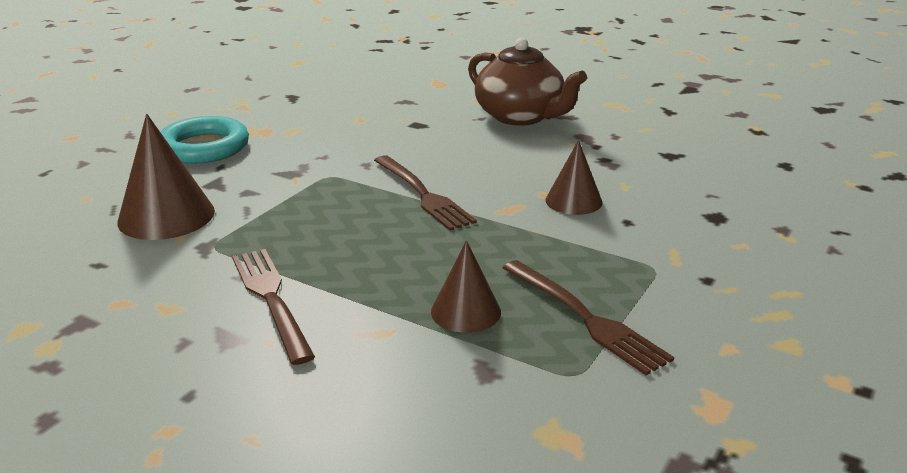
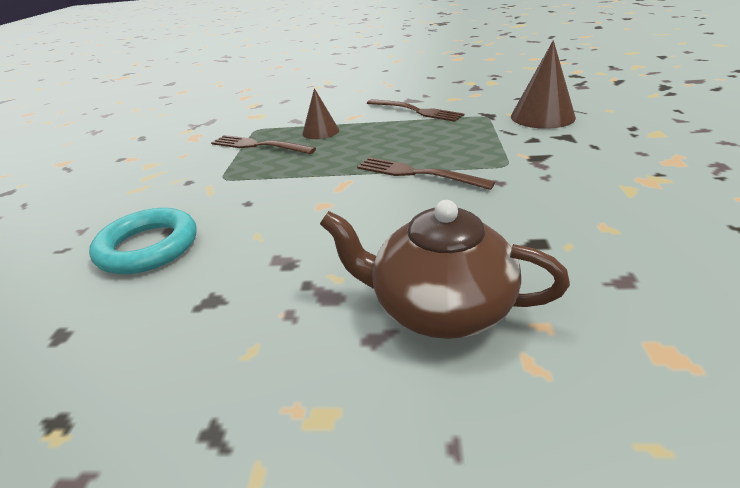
camera: 155 degrees right, 5 degrees up
(204, 147) = (645, 152): turquoise ring -> turquoise ring (148, 247)
(573, 201) = (297, 205): brown cone -> none

